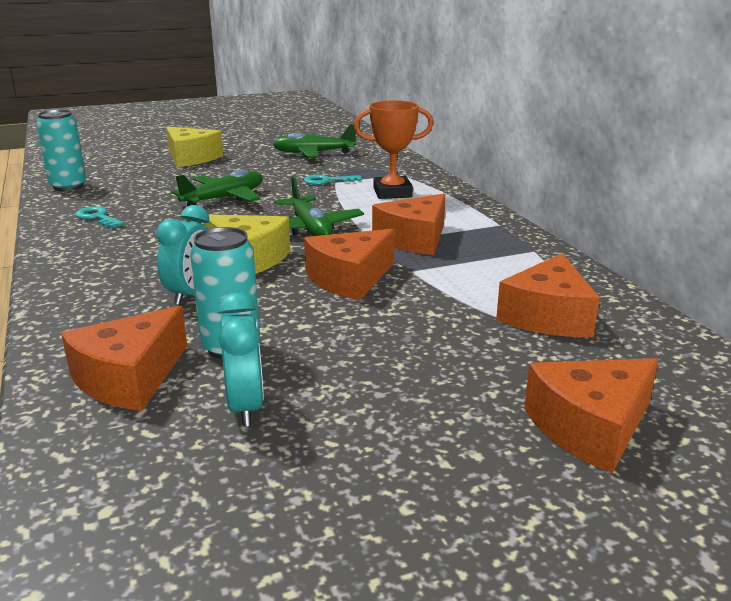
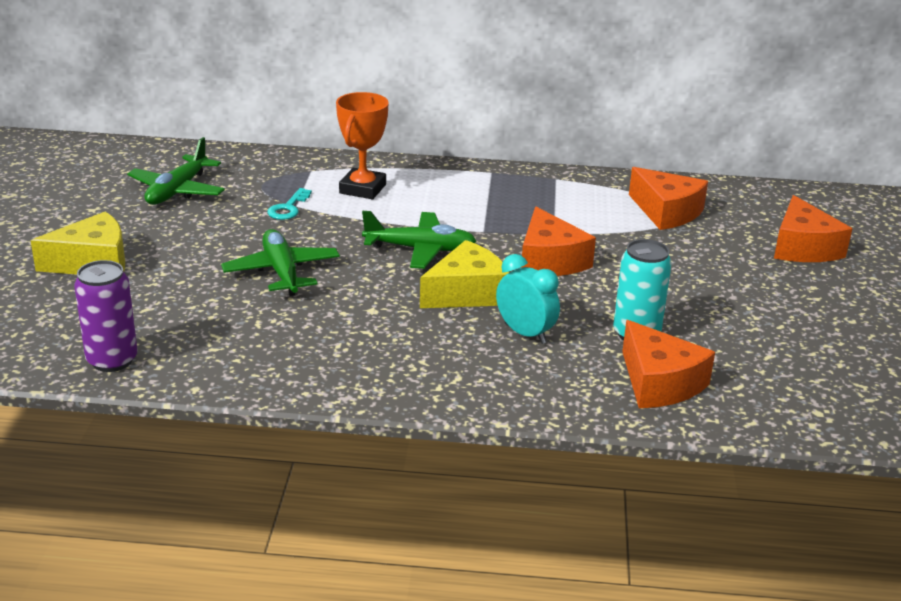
camera: 65 degrees left, 5 degrees up
(68, 186) = (112, 360): turquoise can -> purple can
(97, 217) = (264, 354): turquoise key -> none
(245, 407) = (725, 345): turquoise clock -> none
(414, 239) = (490, 213): orange cheese -> none

